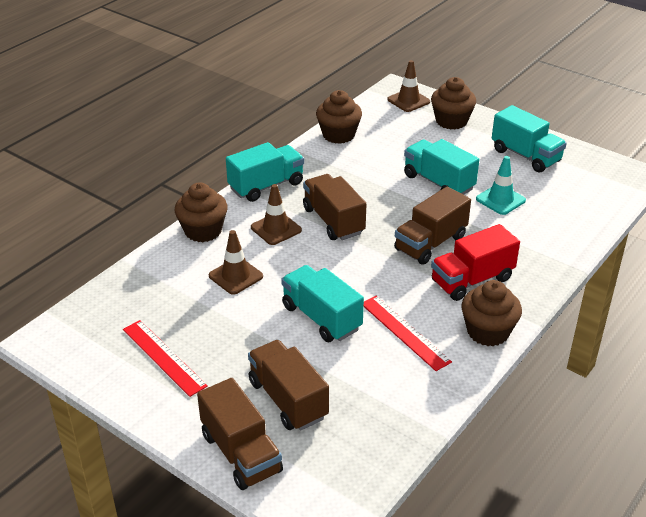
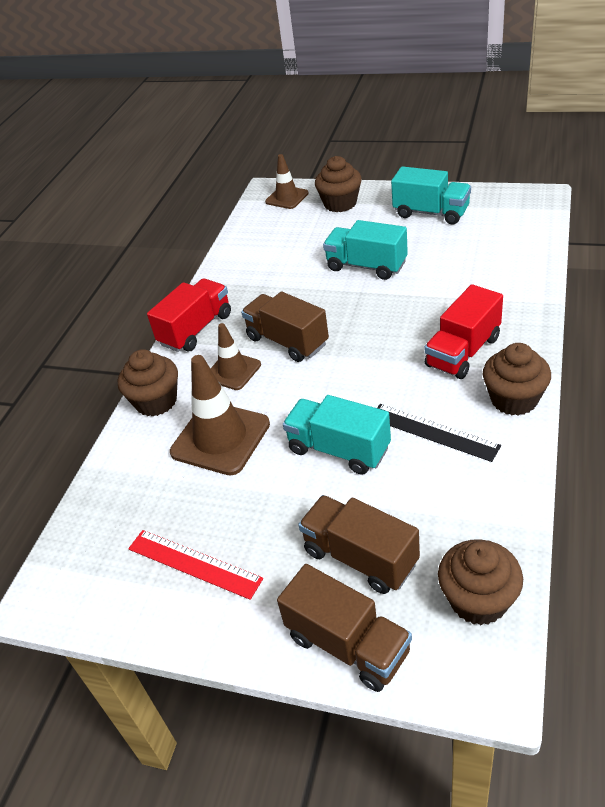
camera: 15 degrees left, 5 degrees up
(235, 276) = (220, 438): brown traffic cone -> brown traffic cone, size x1.65
(266, 186) = (196, 329): turquoise truck -> red truck
(338, 135) = (239, 253): brown cupcake -> brown cupcake (478, 600)
(404, 332) = (433, 431): red ruler -> black ruler
(430, 243) = (398, 329): brown truck -> none
(500, 200) = (436, 262): turquoise traffic cone -> none

